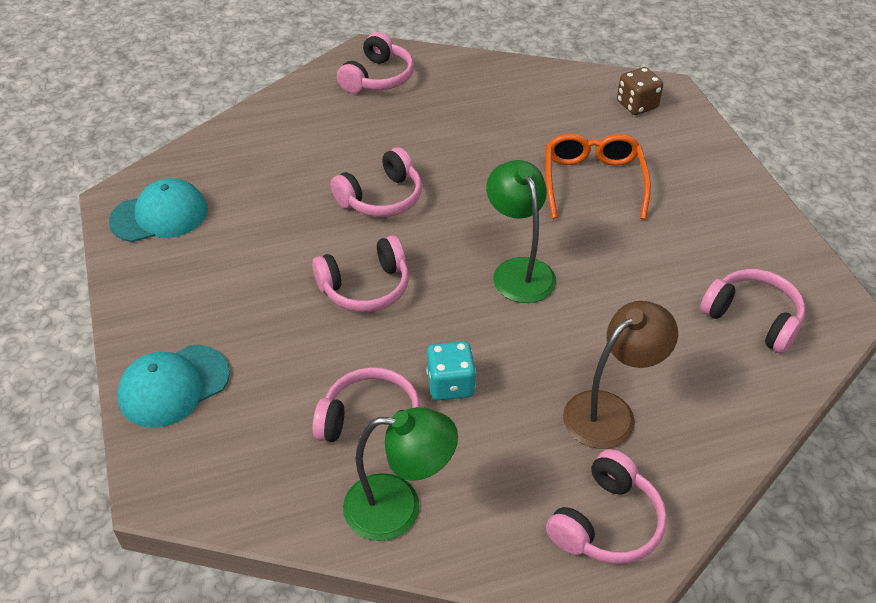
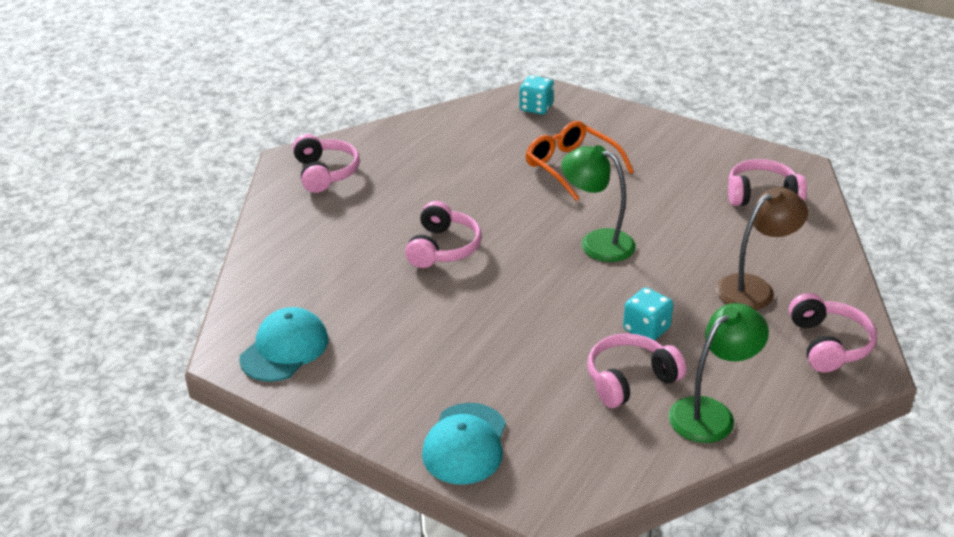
camera: 40 degrees left, 10 degrees down
(365, 287) = (512, 307): pink headphones -> none
(610, 411) = (754, 288): brown lamp -> brown lamp turned 45 degrees clockwise
(637, 105) = (536, 108): brown dice -> turquoise dice

